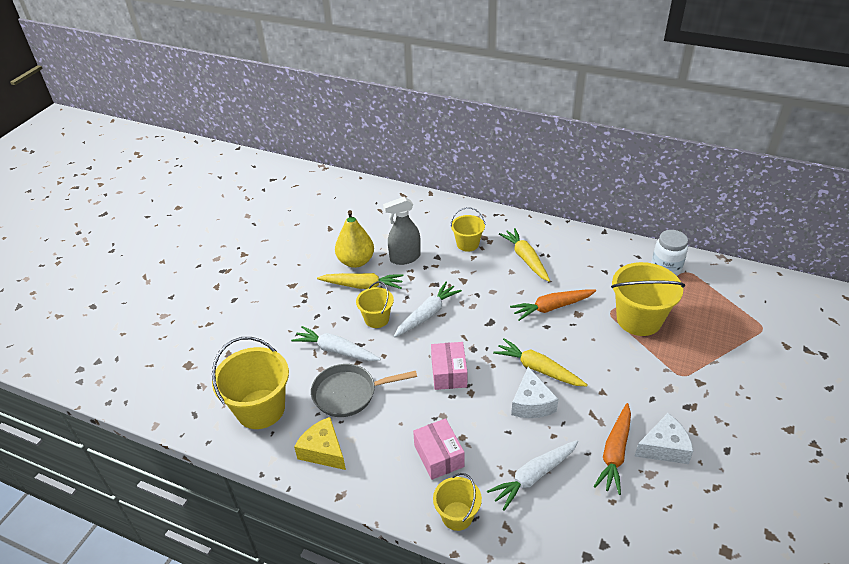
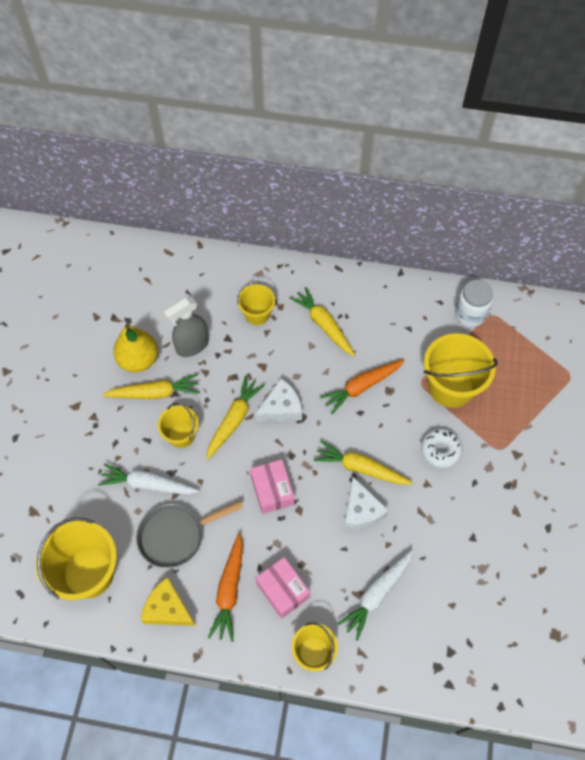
camera: 15 degrees left, 20 degrees up
(427, 314) = (234, 420): white carrot -> yellow carrot
(615, 453) = (447, 552): orange carrot -> orange carrot (229, 590)
(620, 367) = (440, 450): none -> white donut
(664, 447) = (491, 537): white cheese -> white cheese (281, 408)

